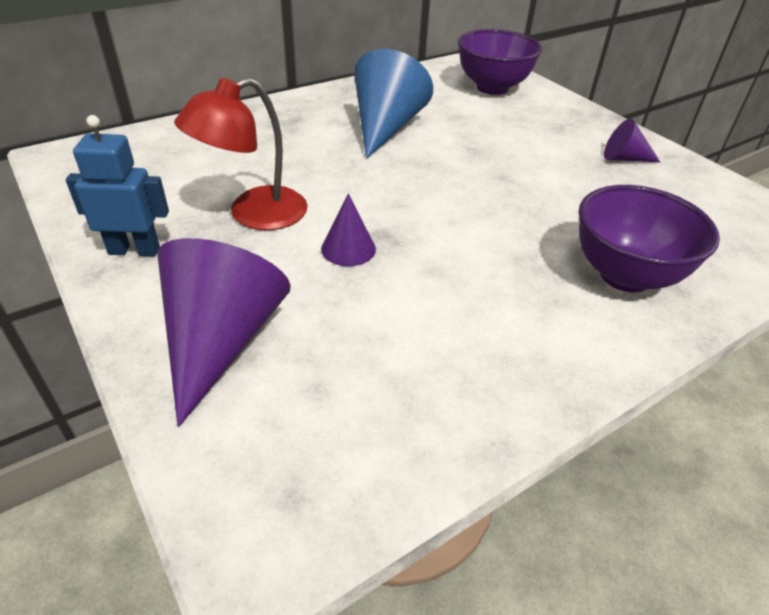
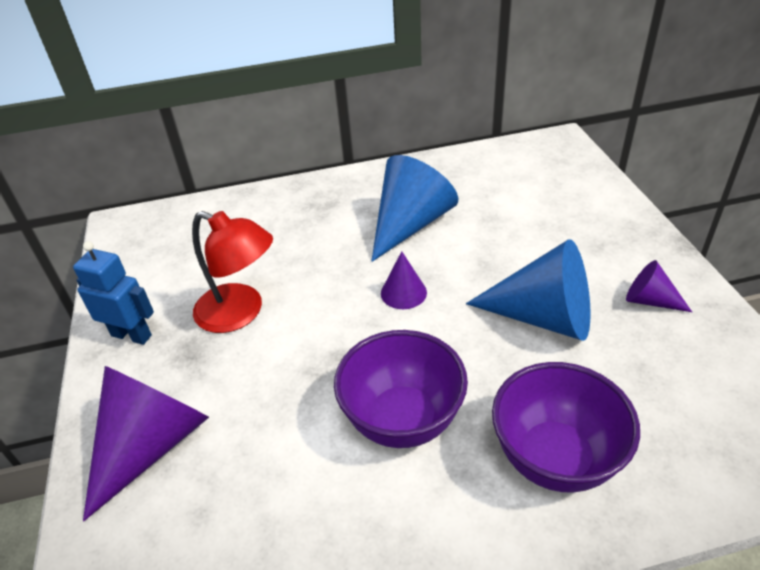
camera: 25 degrees right, 0 degrees up
(254, 214) = (240, 313): red lamp -> red lamp turned 135 degrees counterclockwise
(348, 249) = (301, 367): purple cone -> purple cone (403, 292)
(492, 88) = (551, 182): purple bowl -> purple bowl (402, 420)
(548, 180) = (543, 317): none -> blue cone

